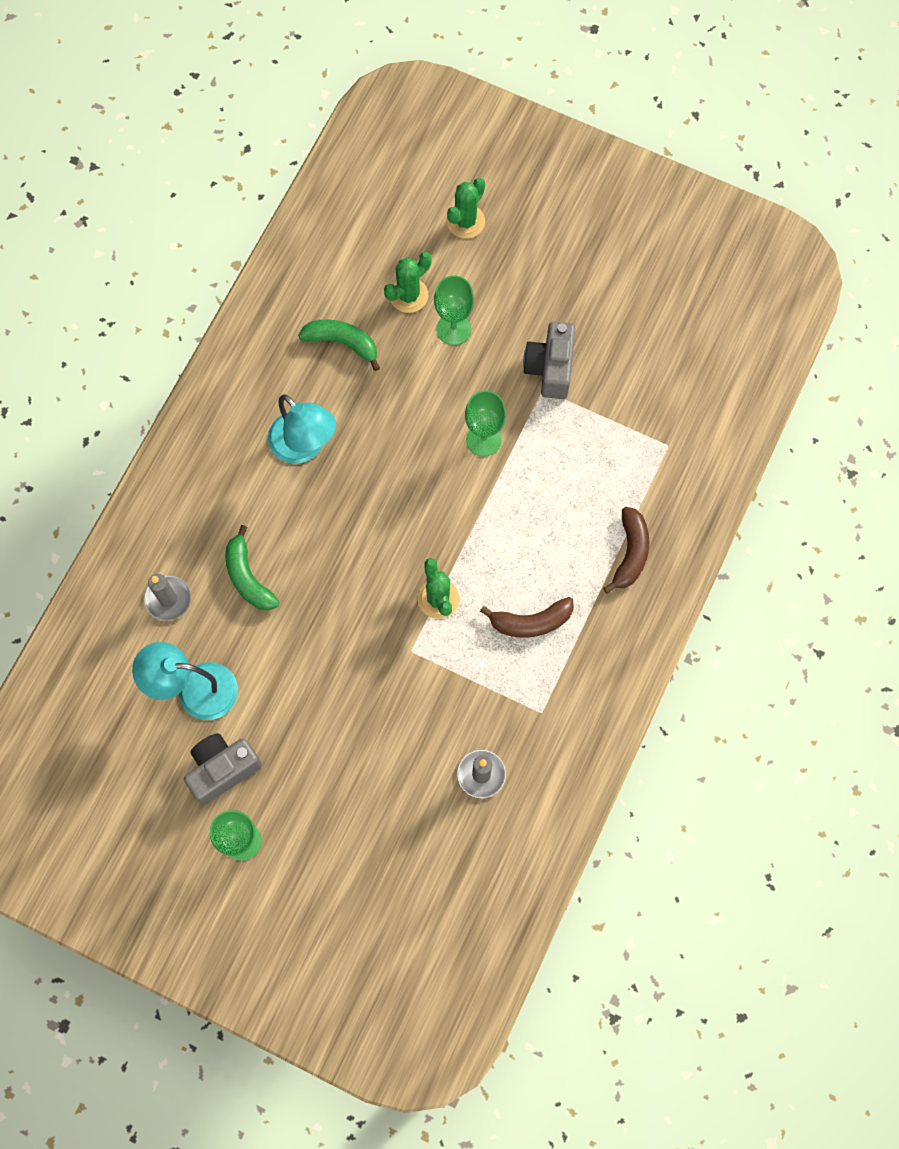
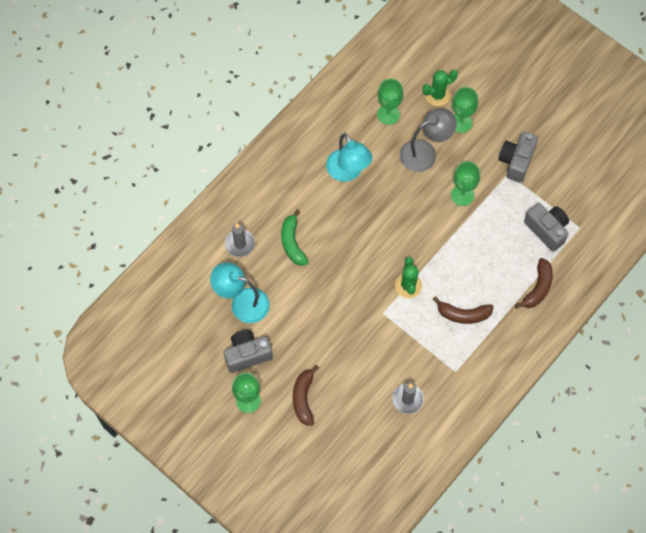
camera: 15 degrees right, 5 degrees down
(325, 814) = (303, 398): none -> brown banana
(342, 343) = (388, 114): green banana -> green goblet
(412, 388) = (425, 152): none -> grey lamp
(465, 221) = (485, 58): green cactus -> none
(621, 461) = (547, 230): none -> grey camera

